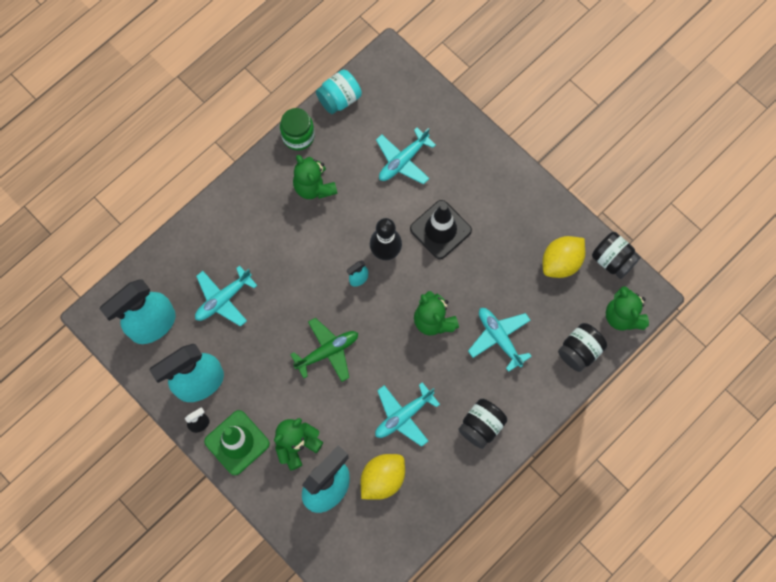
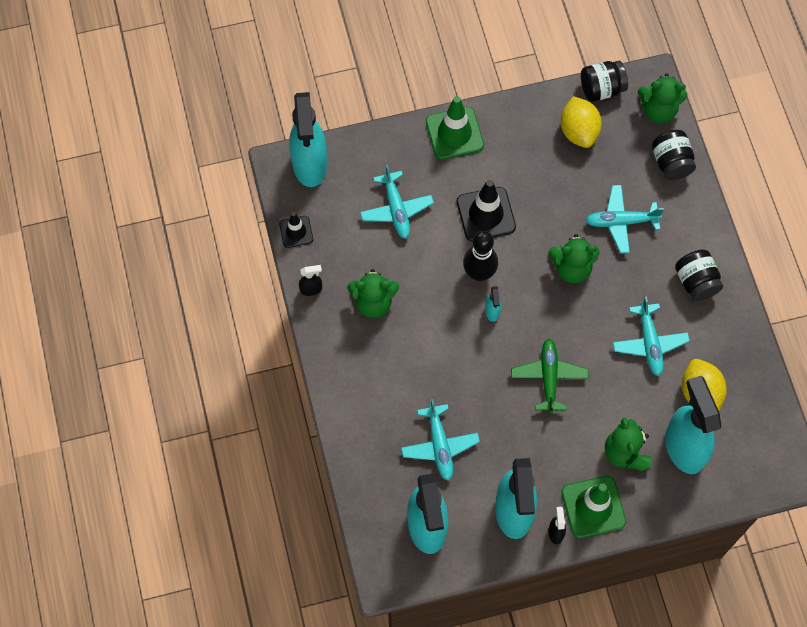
camera: 60 degrees left, 5 degrees down
(298, 136) = (311, 289): green jar -> black spray bottle
(339, 99) = (296, 232): turquoise jar -> black traffic cone
(402, 77) = (310, 165): none -> turquoise spray bottle
(497, 168) = (454, 133): none -> green traffic cone

